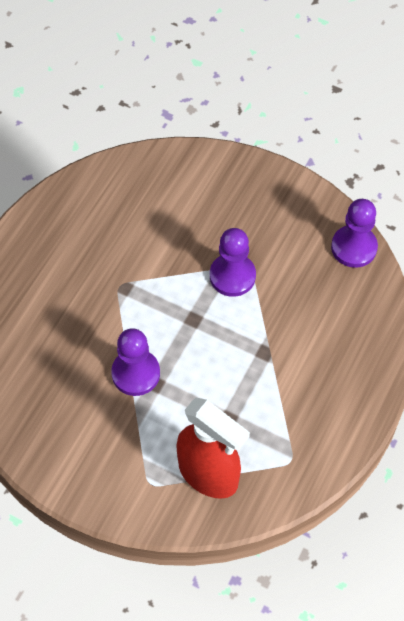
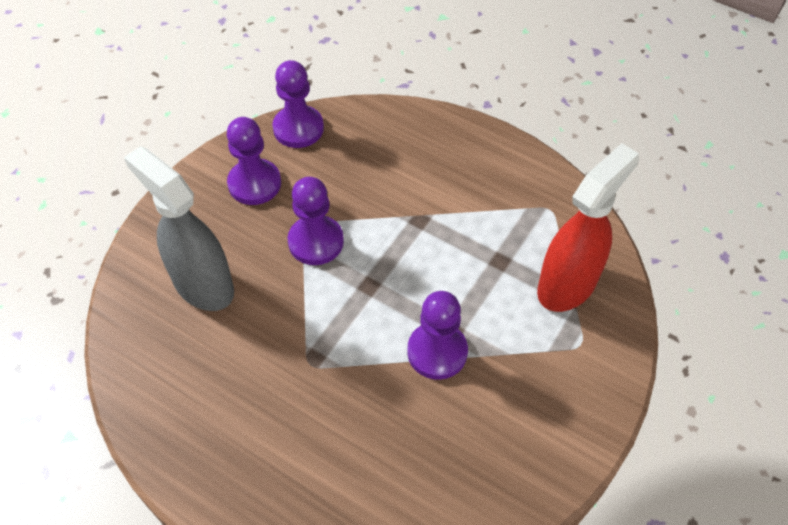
camera: 85 degrees left, 5 degrees down
(183, 204) = (203, 285): none -> grey spray bottle
(286, 223) = (254, 183): none -> purple pawn

